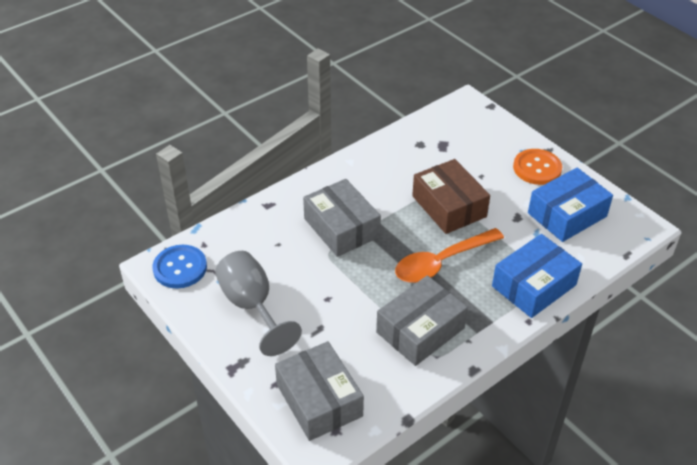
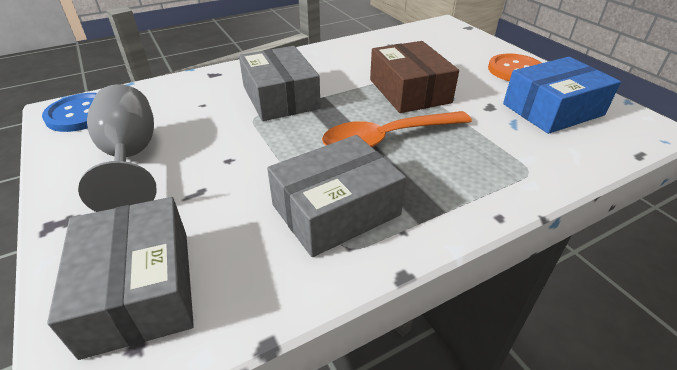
camera: 10 degrees right, 5 degrees down
(533, 285) = (509, 175): blue box -> none

